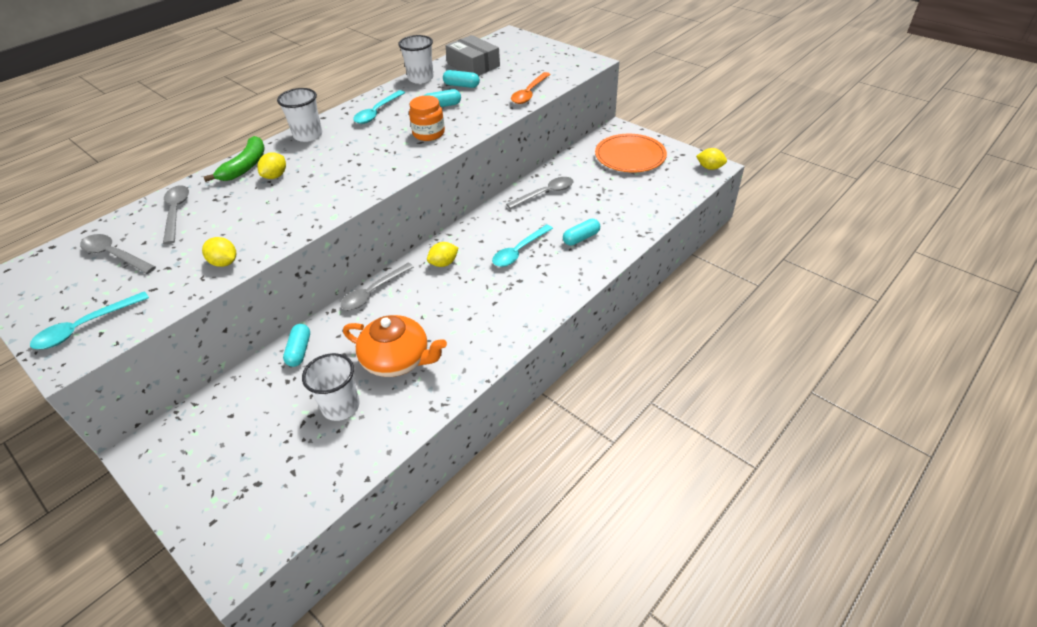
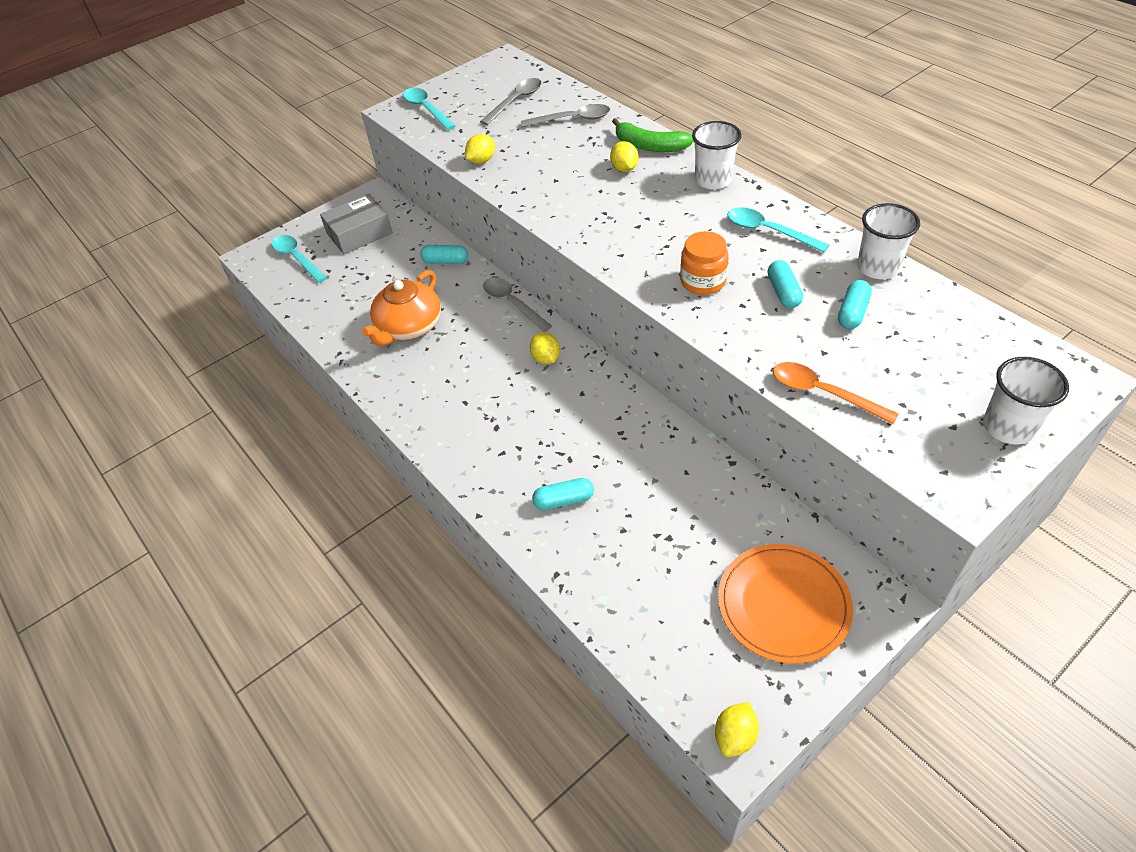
camera: 100 degrees right, 5 degrees up
(275, 176) = (624, 169): yellow lemon -> yellow lemon turned 45 degrees clockwise
(341, 406) = (368, 294): white cup -> white cup (1008, 427)
(473, 65) = (933, 327): grey box -> grey box (359, 233)
(519, 251) = (551, 430): turquoise spoon -> turquoise spoon (297, 258)
(545, 193) = (679, 469): grey spoon -> none
(581, 238) = (564, 500): turquoise capsule -> turquoise capsule turned 75 degrees counterclockwise

